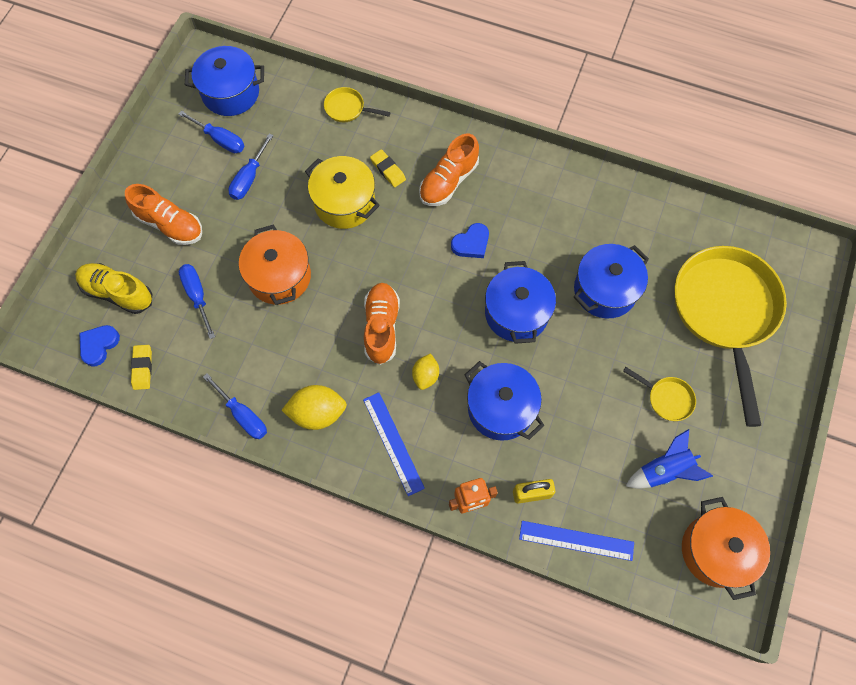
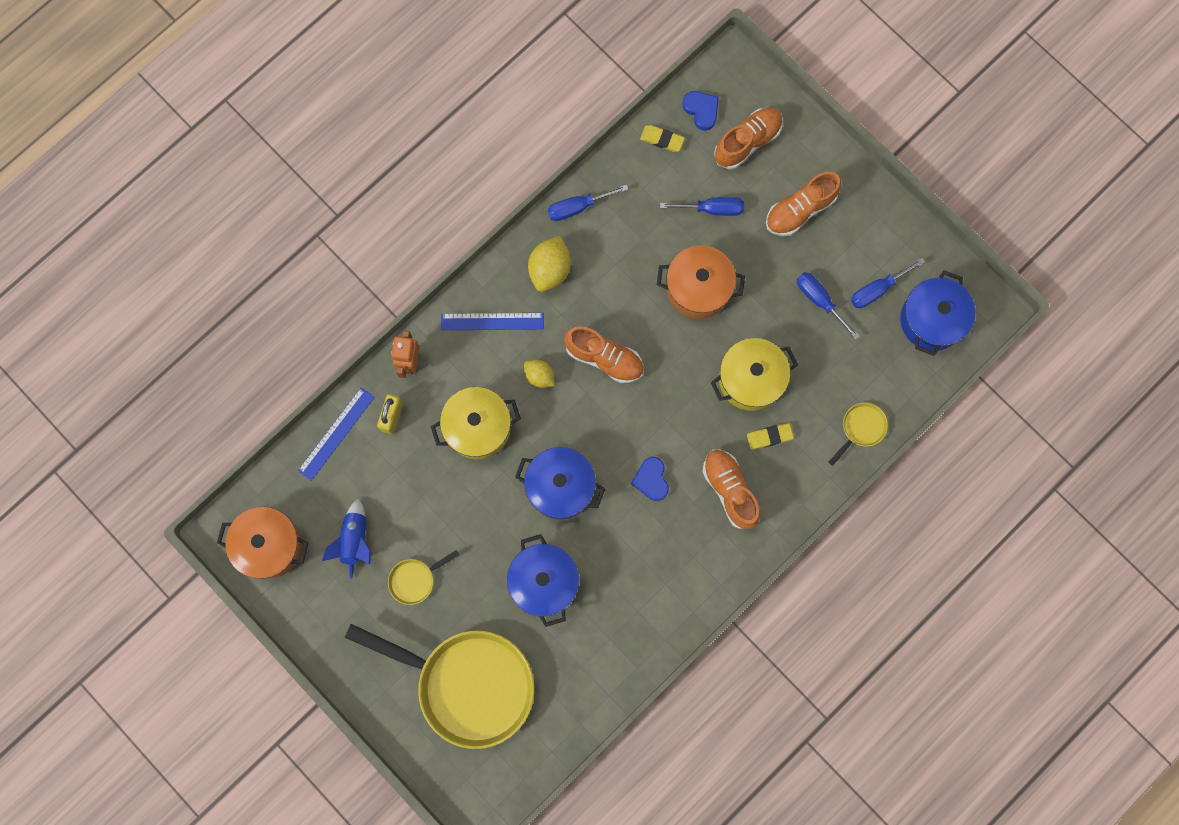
camera: 115 degrees right, 10 degrees up
(118, 292) = (747, 142): yellow shoe -> orange shoe
(501, 408) = (478, 427): blue pot -> yellow pot

